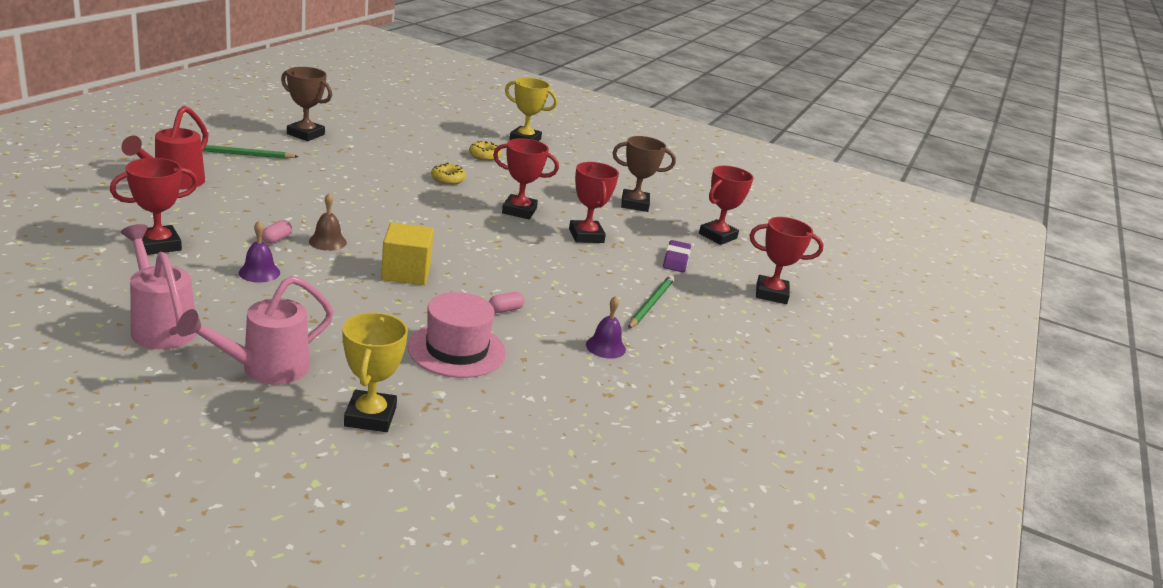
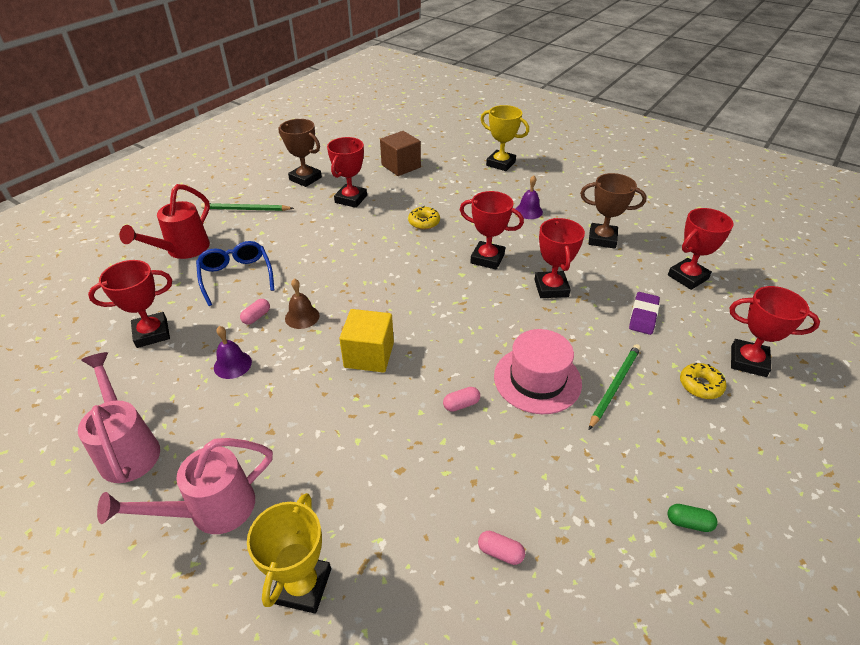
camera: 15 degrees right, 15 degrees up
(244, 207) = (236, 276): none -> blue glasses
(362, 155) = (351, 199): none -> red trophy
(414, 133) = (401, 166): none -> brown cube
(457, 350) = (405, 471): pink hat -> pink hat (537, 379)
(484, 156) = (461, 188): yellow donut -> yellow donut (700, 385)
(553, 400) = (500, 552): none -> pink capsule
(605, 347) = (563, 458): purple bell -> purple bell (528, 211)
(717, 387) = (688, 523): none -> green capsule

